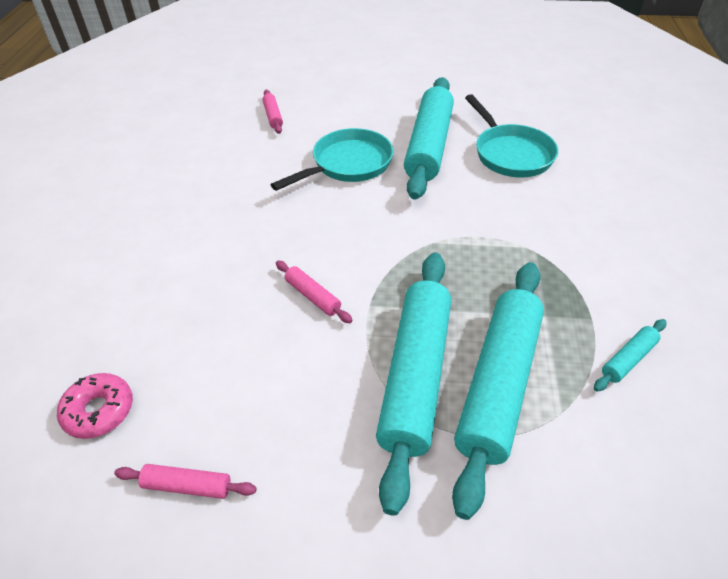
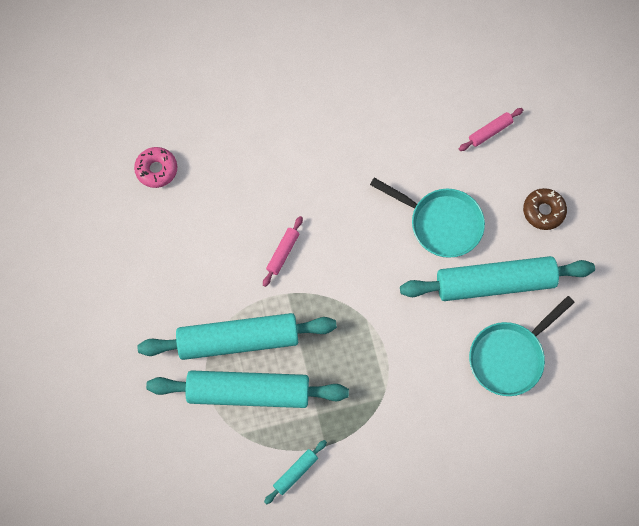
camera: 70 degrees right, 25 degrees up
(187, 486) = (129, 241): pink rolling pin -> none
(371, 105) = (543, 211): none -> brown donut
(628, 359) = (295, 472): turquoise rolling pin -> turquoise rolling pin turned 75 degrees counterclockwise

